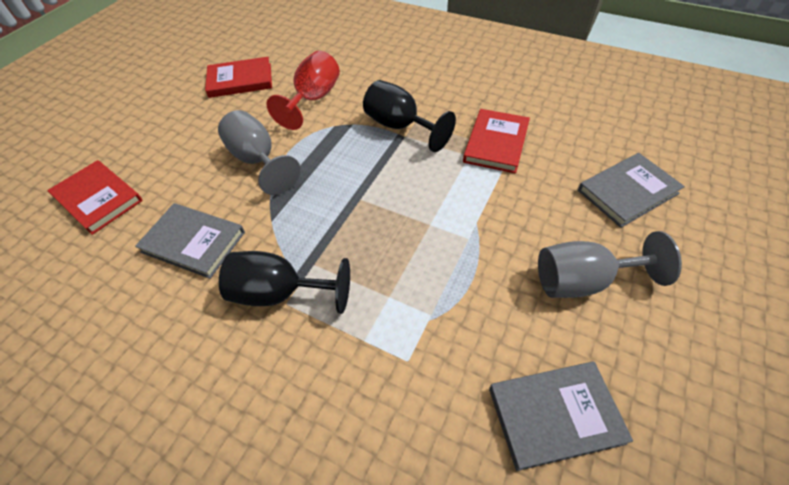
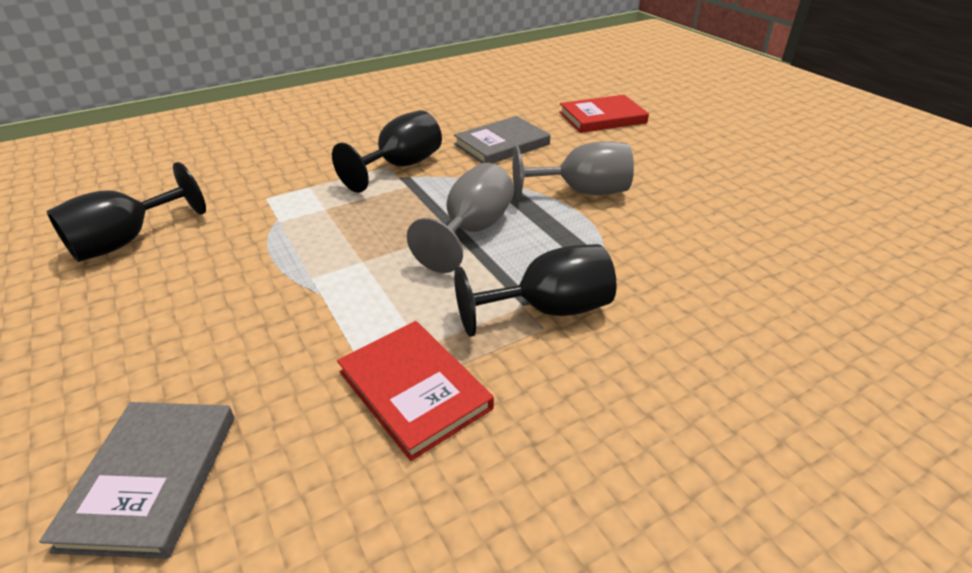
camera: 120 degrees right, 15 degrees down
(240, 80) = (770, 215): red book -> none
(313, 99) = (680, 258): red goblet -> none
(554, 415) = (126, 241): grey book -> black goblet
(582, 281) = (156, 327): grey goblet -> grey goblet (472, 230)

